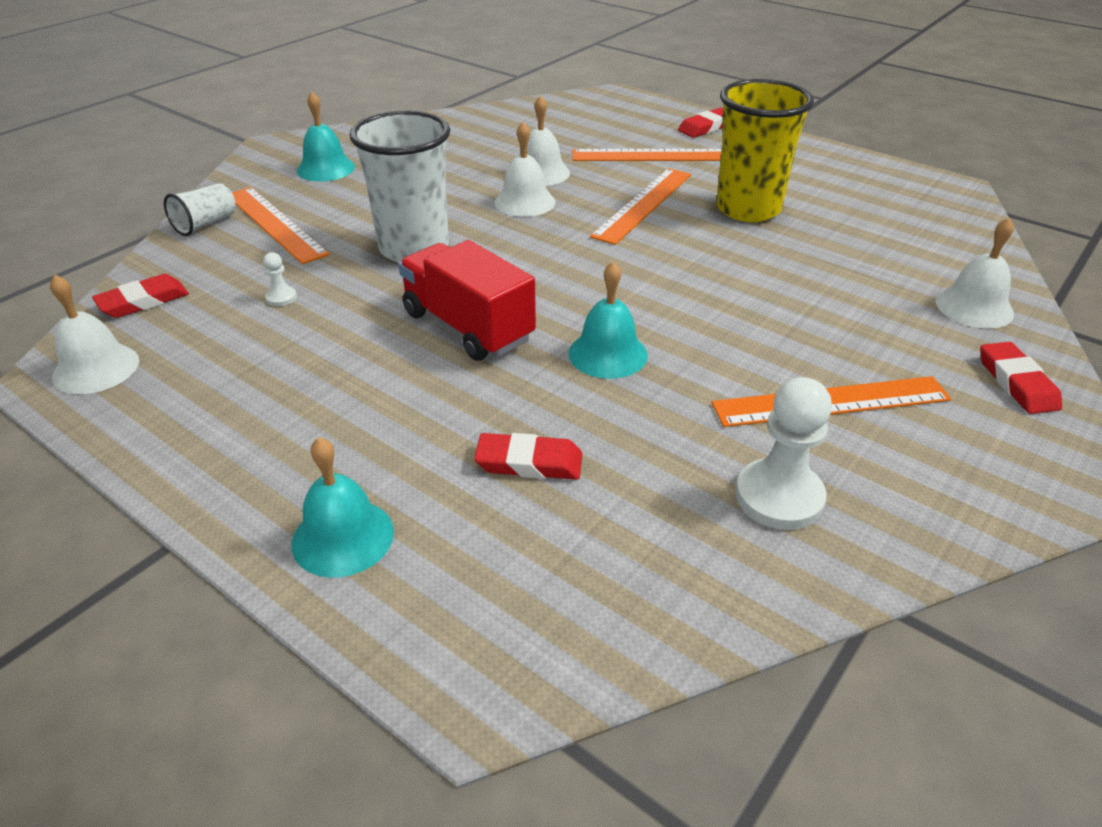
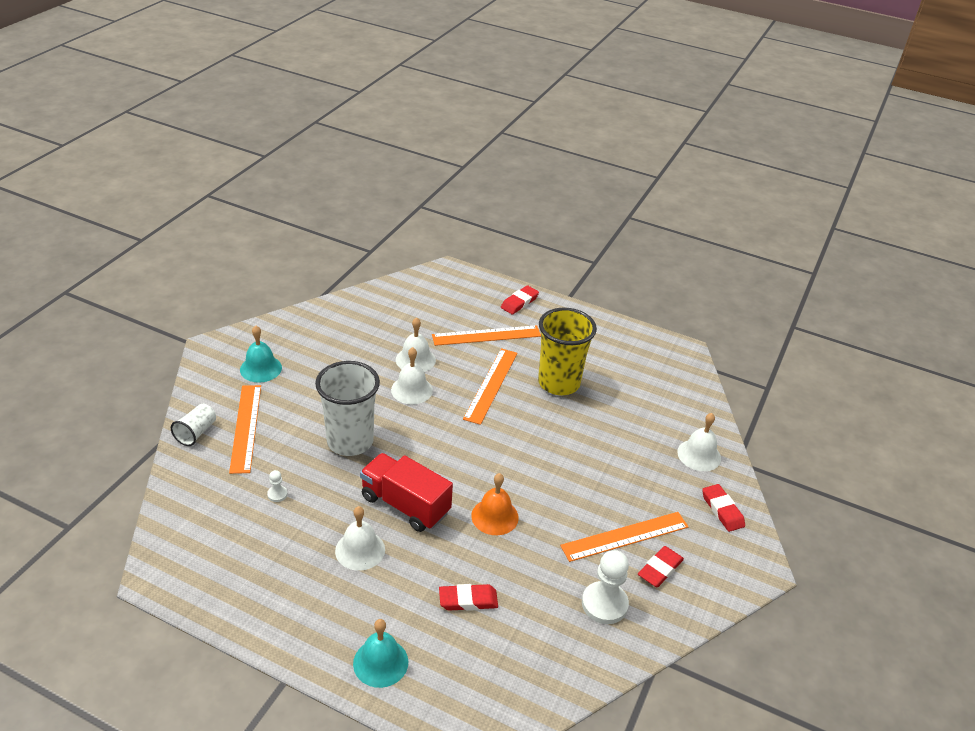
camera: 15 degrees left, 0 degrees up
(96, 368) = (181, 566): white bell -> white bell (360, 550)
(143, 301) = (185, 508): red eraser -> red eraser (660, 569)
(275, 224) = (246, 427): orange ruler -> orange ruler turned 45 degrees clockwise
(608, 354) = (495, 516): turquoise bell -> orange bell

